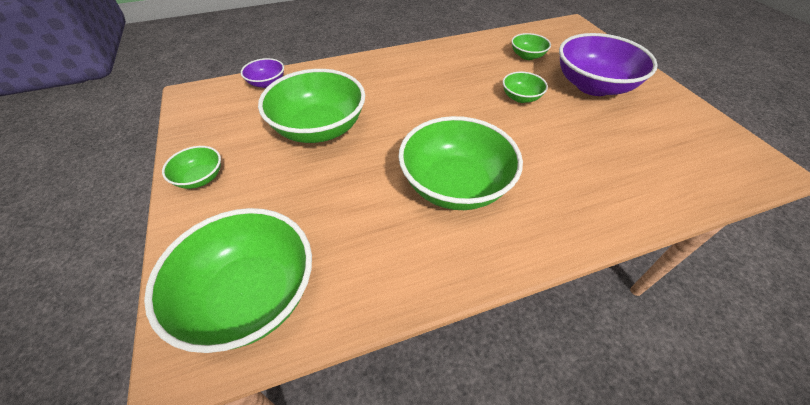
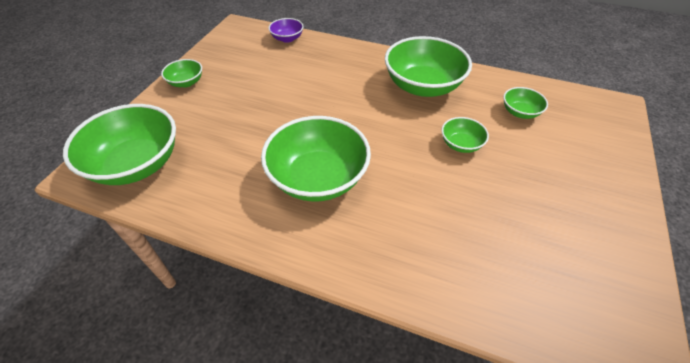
camera: 40 degrees right, 0 degrees up
(319, 128) = (281, 87): green bowl -> green bowl (423, 86)
(593, 86) = (550, 172): purple bowl -> none

